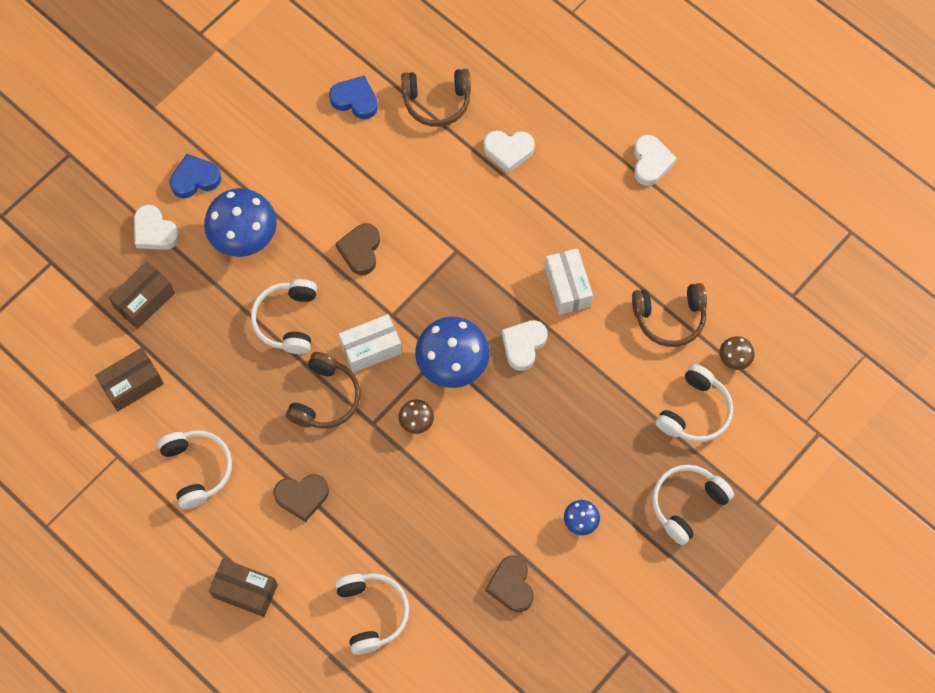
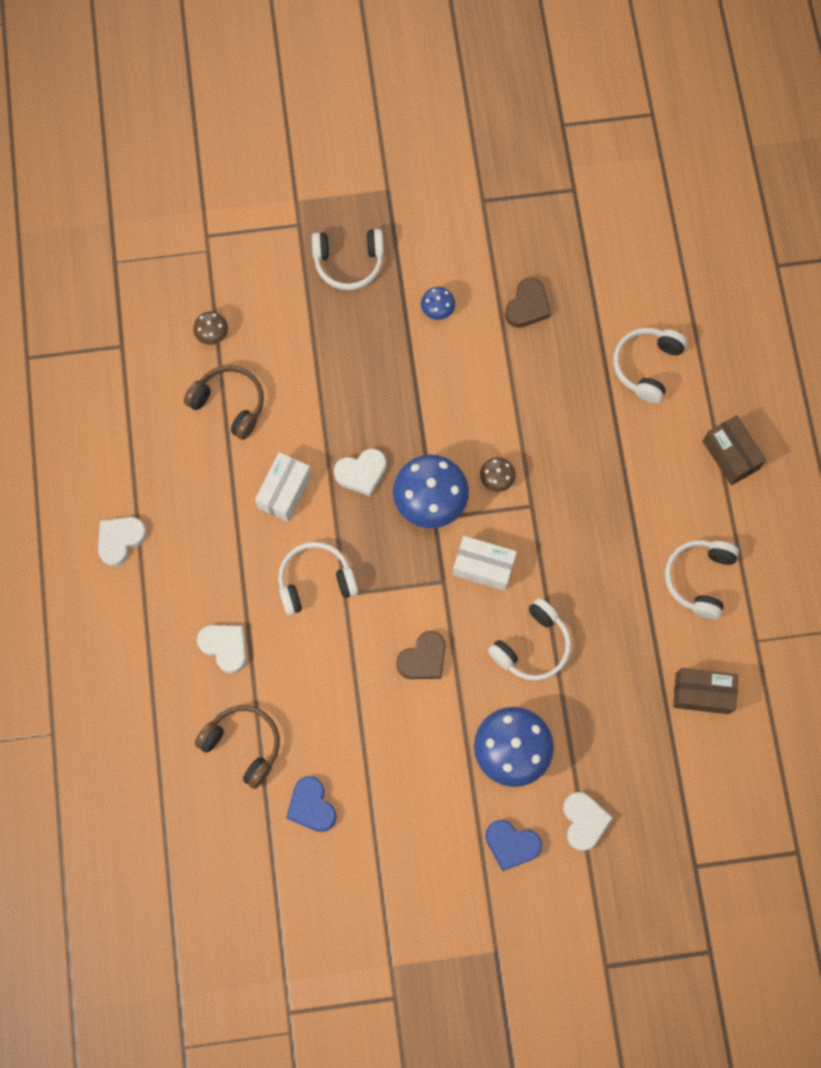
camera: 140 degrees left, 5 degrees up
(144, 300) = (639, 762): brown box -> none
(302, 497) = (632, 492): brown heart -> none
(325, 398) = (552, 555): brown headphones -> none
(695, 412) = (279, 320): white headphones -> white headphones (315, 581)

